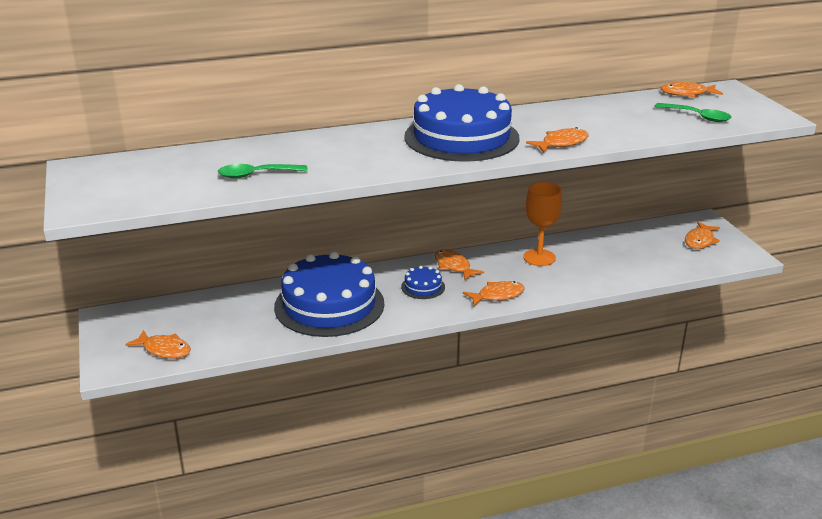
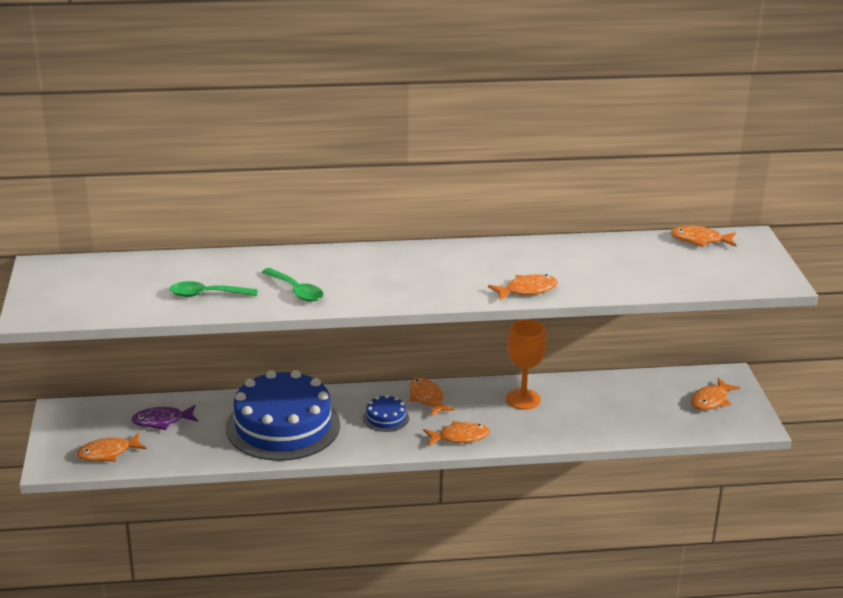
camera: 10 degrees right, 0 degrees up
(164, 350) = (108, 453): orange fish -> orange fish turned 120 degrees clockwise
(210, 314) = (162, 421): none -> purple fish
(461, 137) = (428, 271): blue cake -> none
(697, 117) = (692, 272): green spoon -> green spoon (296, 291)

